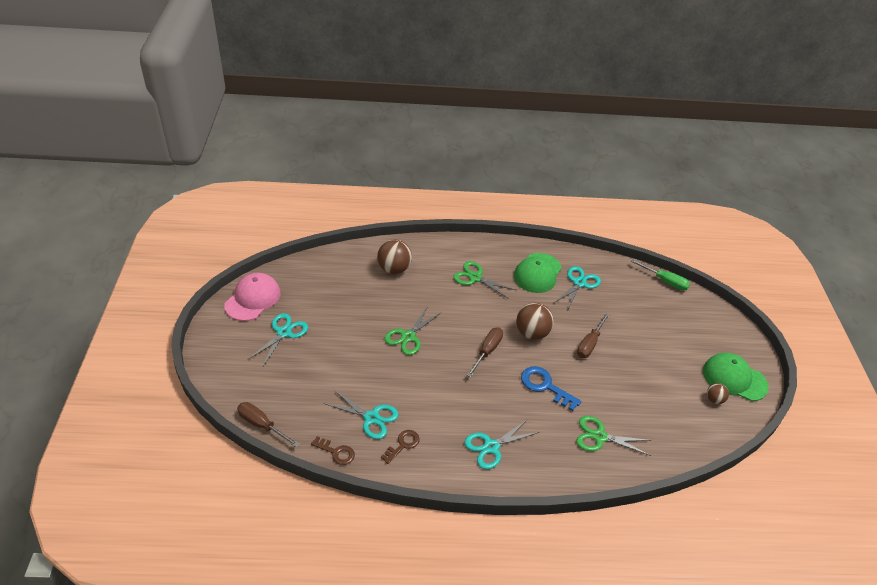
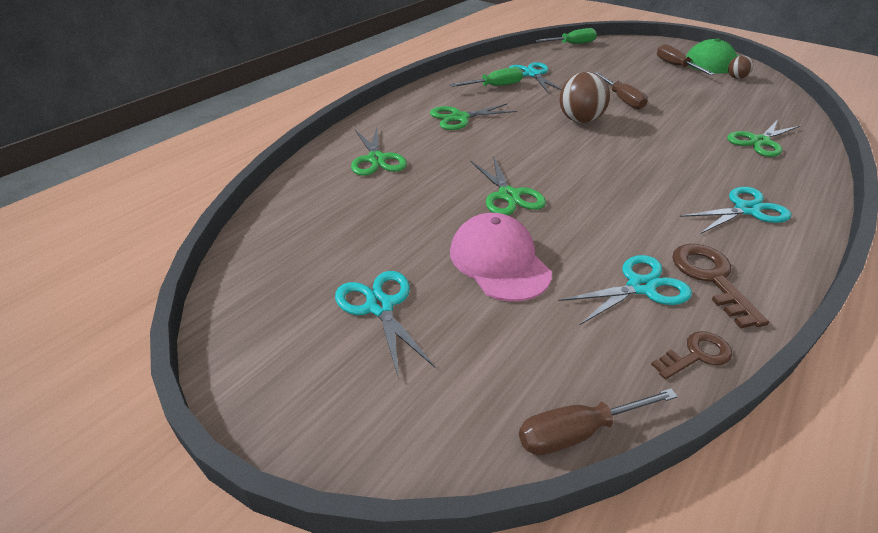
camera: 50 degrees left, 5 degrees down
(253, 299) = (259, 311): pink cap -> pink cap (499, 261)
(394, 269) = (376, 159): brown ball -> green scissors
(403, 444) = (711, 278): brown key -> brown key, size x1.54
(487, 351) = (584, 154): brown screwdriver -> brown screwdriver (675, 66)
(491, 447) = (746, 210): turquoise scissors -> turquoise scissors turned 120 degrees counterclockwise
(537, 273) = (494, 86): green cap -> green screwdriver
(545, 386) = (666, 142): blue key -> none

